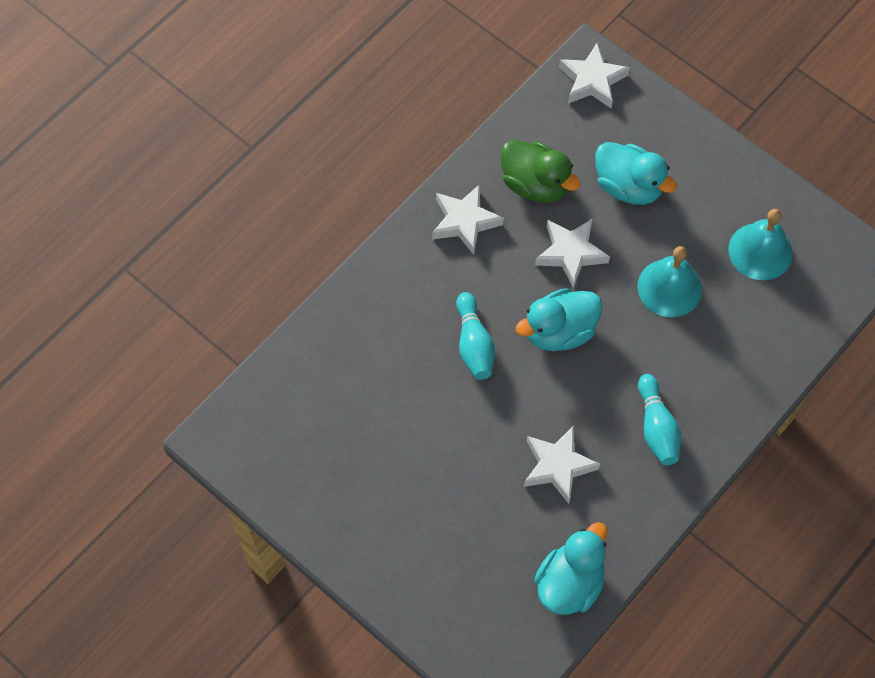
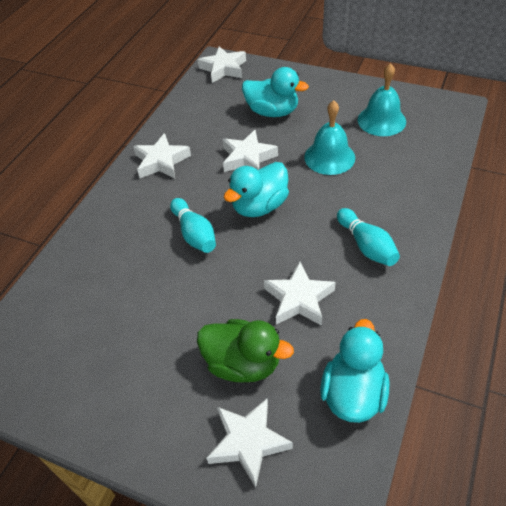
camera: 15 degrees left, 15 degrees down
(456, 594) = (248, 442): none -> white star
(535, 184) = (206, 128): green duck -> green duck (243, 363)

